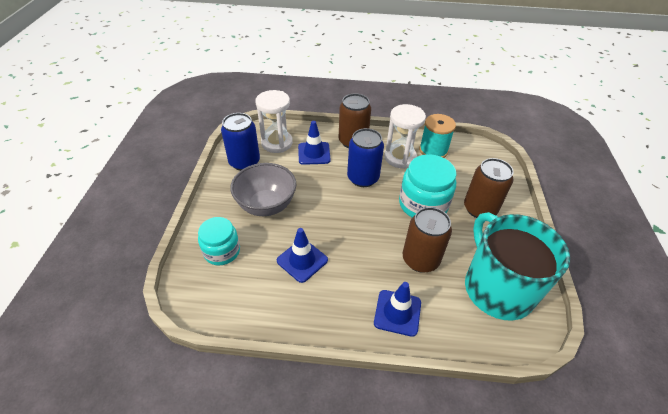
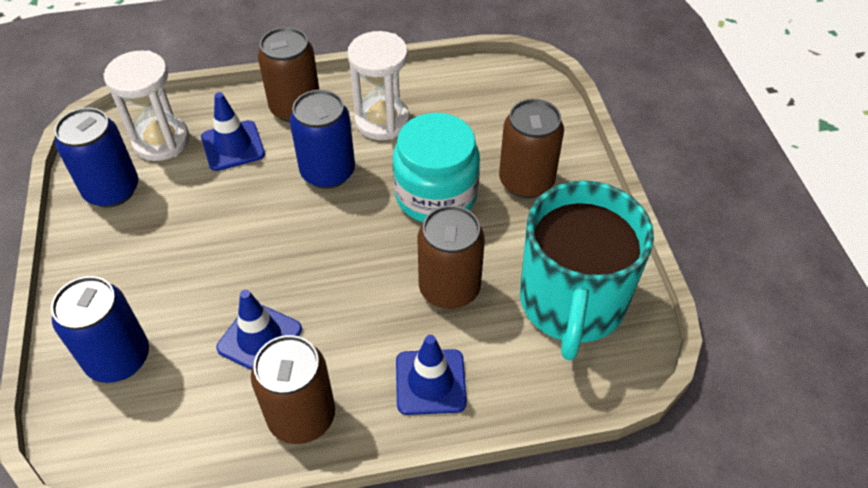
camera: 15 degrees left, 5 degrees up
(222, 251) = (118, 358): turquoise jar -> blue can
(266, 205) = (174, 260): grey bowl -> none
(315, 312) = (301, 416): none -> brown can
(433, 150) = (434, 95): turquoise spool -> none
(497, 288) = (572, 303): turquoise mug -> turquoise mug turned 135 degrees counterclockwise

